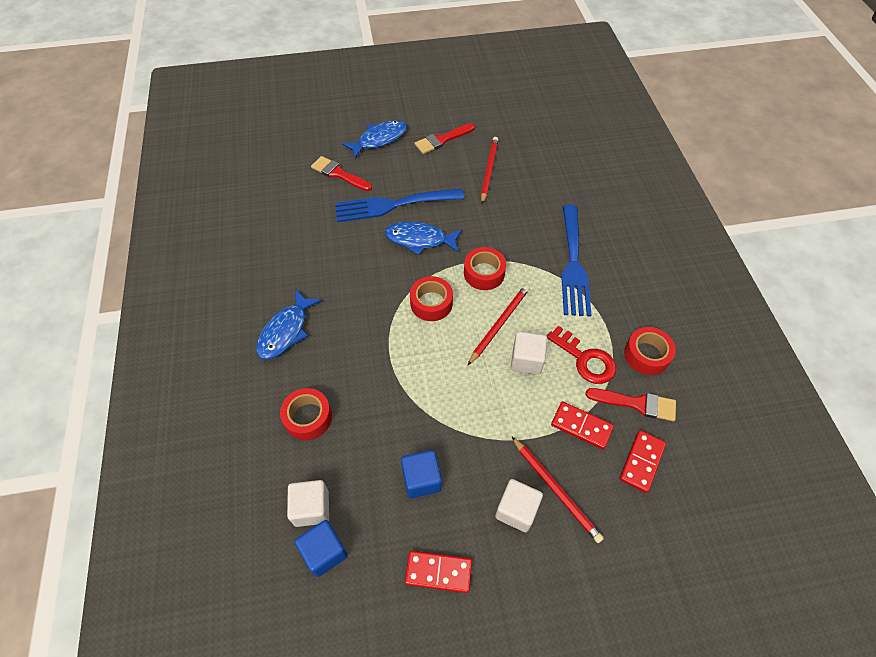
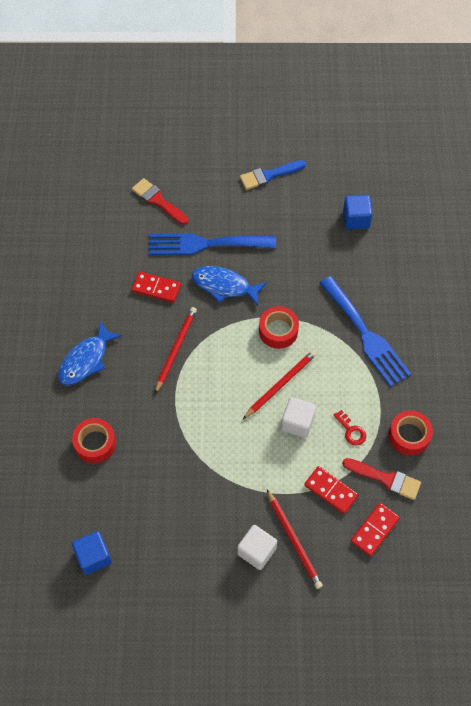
camera: 10 degrees right, 5 degrees up
(311, 508) = (88, 520): white cube -> none
(379, 139) = (205, 165): blue fish -> none
(421, 479) = (183, 512): blue cube -> blue cube (356, 219)
(431, 303) = (222, 353): red tape -> none
(438, 572) = (182, 588): red domino -> red domino (156, 288)
(442, 140) = (269, 175): red brush -> blue brush
(489, 171) = (308, 219): red pencil -> red pencil (175, 349)
(573, 265) = (366, 335): blue fork -> blue fork turned 45 degrees counterclockwise
(585, 359) = (351, 431): red key -> red key, size x0.58

